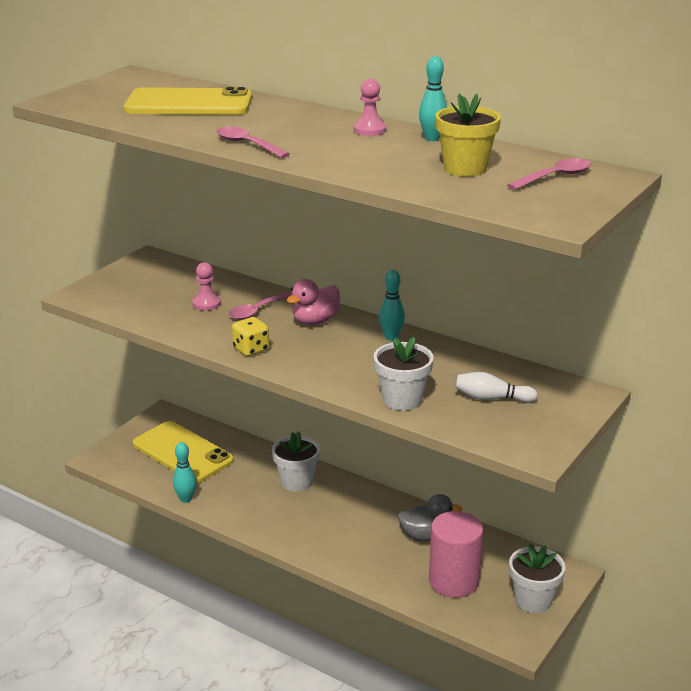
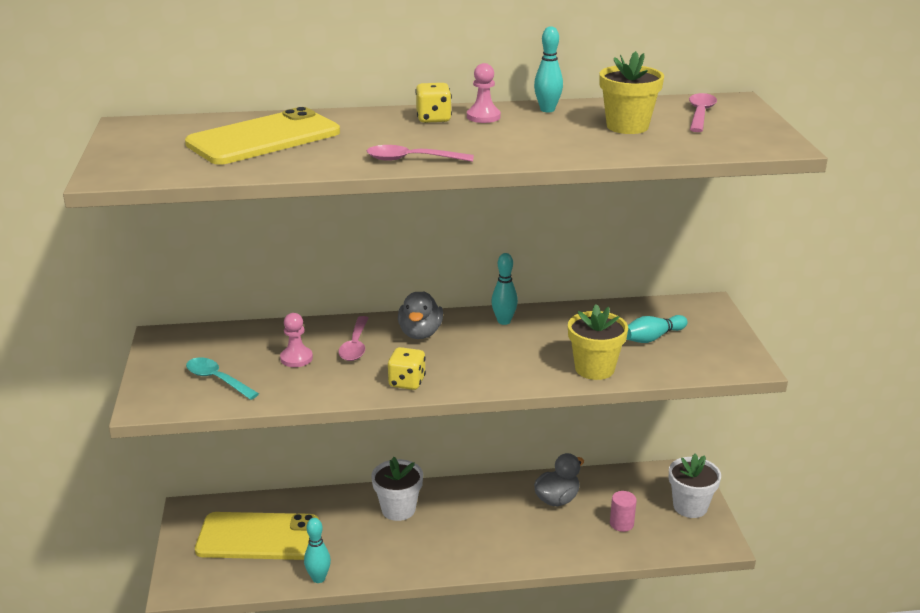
camera: 40 degrees left, 0 degrees up
(139, 297) = (217, 380): none -> turquoise spoon
(315, 321) = (420, 333): pink duck -> grey duck
(330, 122) = (433, 119): none -> yellow dice
(402, 400) = (594, 369): white flower pot -> yellow flower pot
(453, 581) = (621, 524): pink cylinder -> pink cylinder, size x0.49
(492, 398) = (652, 338): white bowling pin -> turquoise bowling pin

